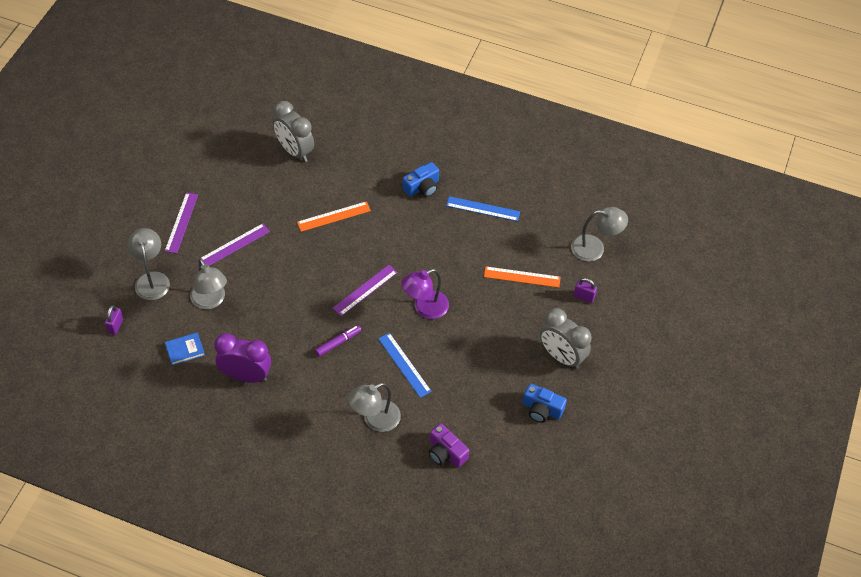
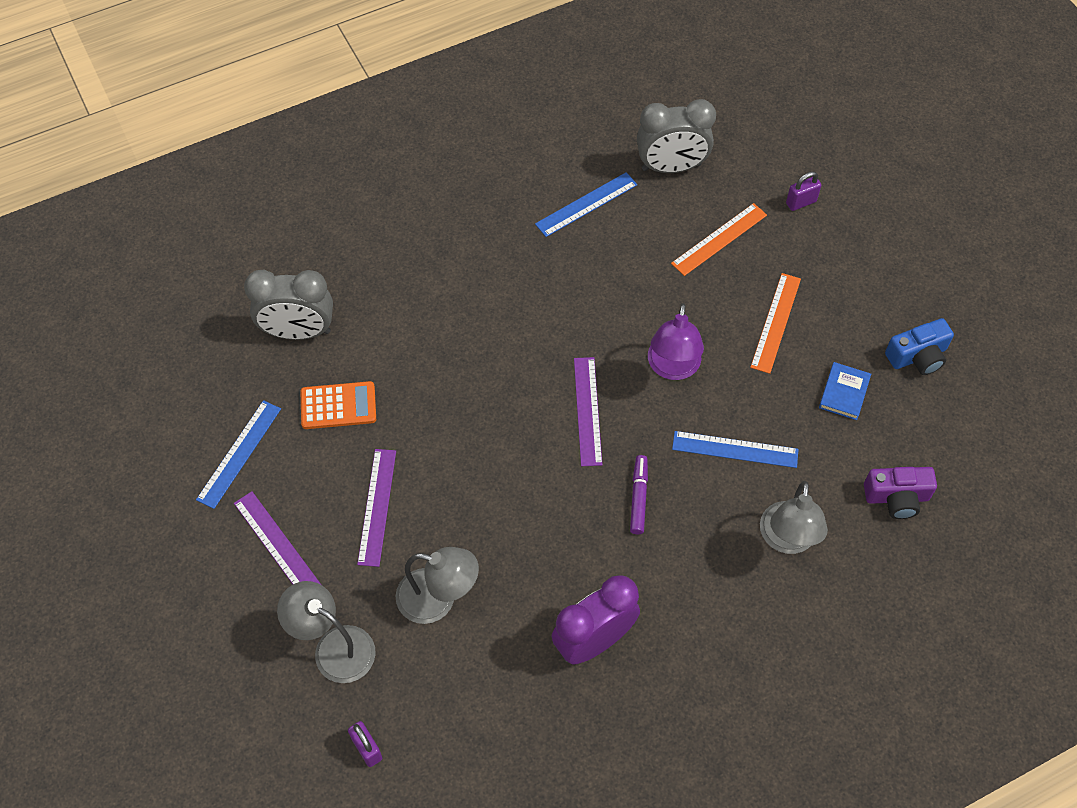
camera: 45 degrees left, 5 degrees up
(185, 350) = (487, 687): blue book -> blue book (844, 393)
(212, 176) = (239, 454): none -> blue ruler
(271, 194) = (338, 406): none -> orange calculator
(334, 216) = (444, 363): orange ruler -> orange ruler (776, 322)
(422, 187) = (494, 240): blue camera -> none
(561, 356) = (862, 284): grey clock -> grey clock (671, 167)
(595, 248) = (745, 143): grey lamp -> none

